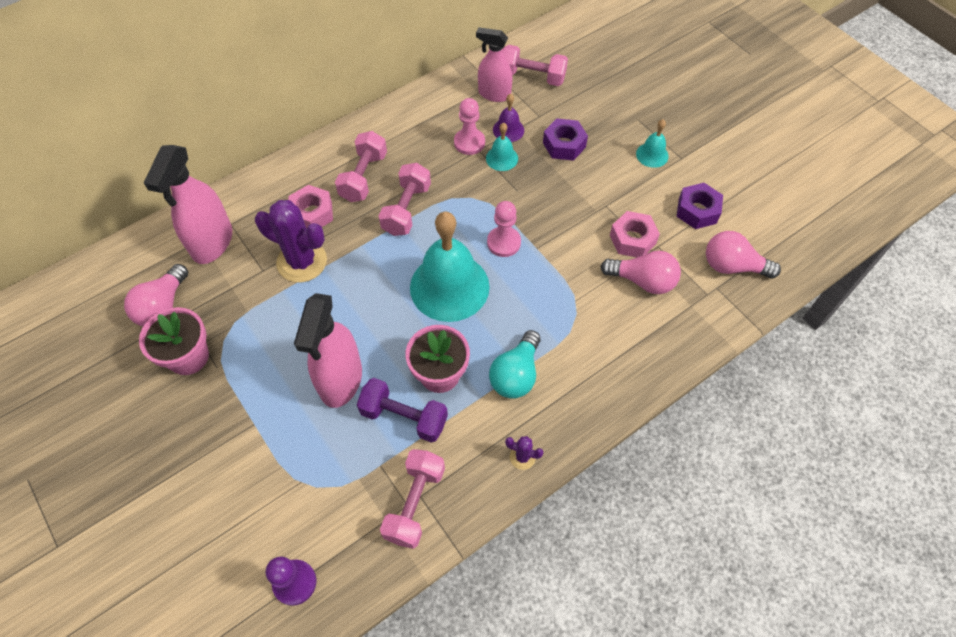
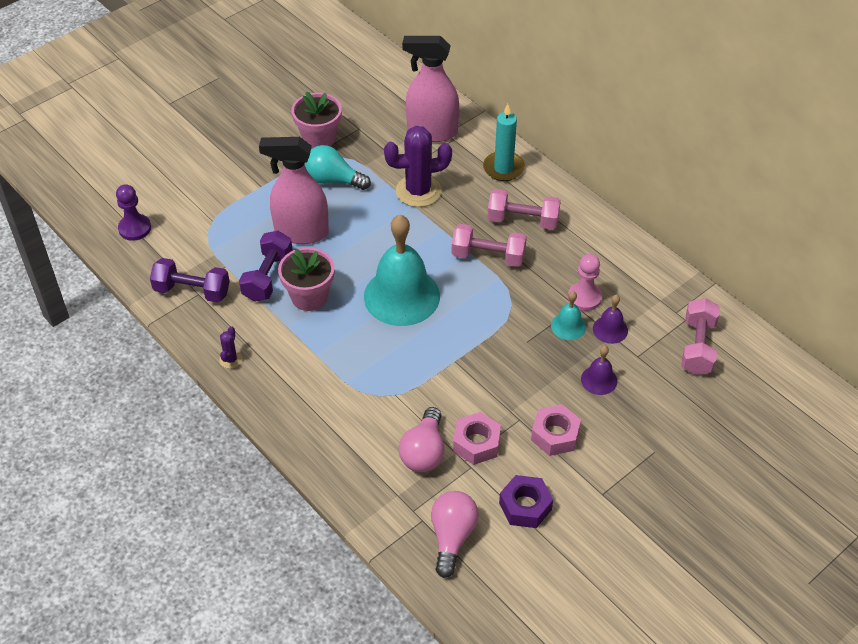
camera: 85 degrees right, 10 degrees down
(163, 306) = (365, 115): pink light bulb -> none
(287, 185) = (503, 168): none -> turquoise candle
(302, 261) = (418, 191): purple cactus -> purple cactus turned 60 degrees clockwise
(312, 213) = (473, 190): pink nut -> pink nut (555, 435)
(415, 503) = (192, 291): pink dumbbell -> purple dumbbell
(494, 94) = (660, 314): pink spray bottle -> none
(503, 242) = (458, 334): pink pawn -> none
(516, 374) = (311, 351): turquoise light bulb -> turquoise light bulb (333, 180)
(564, 145) = (599, 380): purple nut -> purple bell
(652, 155) = (601, 464): turquoise bell -> none

